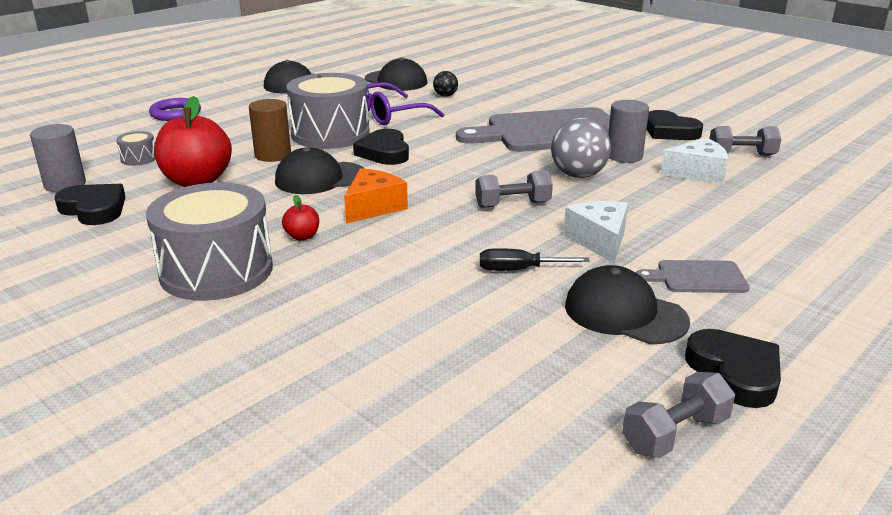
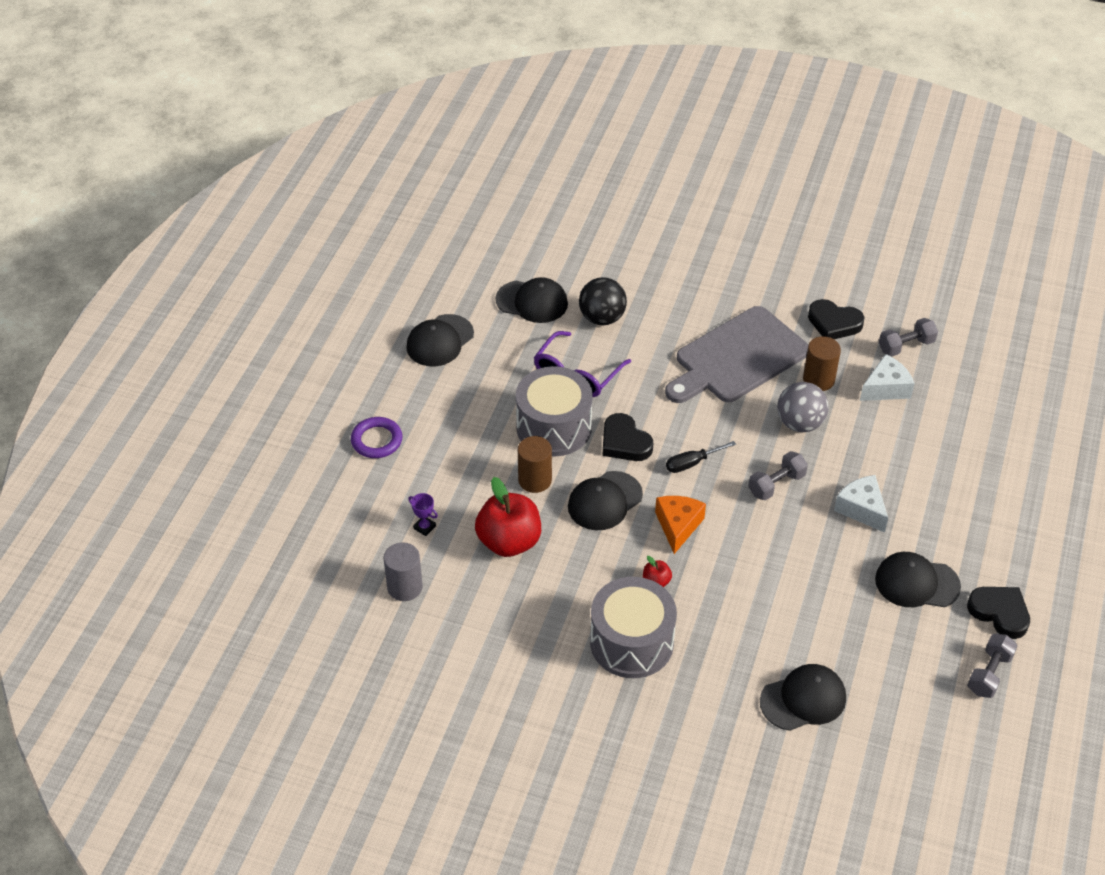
camera: 25 degrees left, 20 degrees up
(94, 209) = (467, 609): black heart -> none
(139, 158) = (424, 527): grey drum -> purple trophy
(361, 377) = (803, 699): none -> black cap
(445, 95) = (602, 318): black ball -> black ball, size x1.85
(519, 270) = (829, 563): black screwdriver -> black screwdriver (692, 463)
(624, 156) = (818, 380): grey cylinder -> brown cylinder
(697, 277) = (942, 528): grey cutting board -> none

